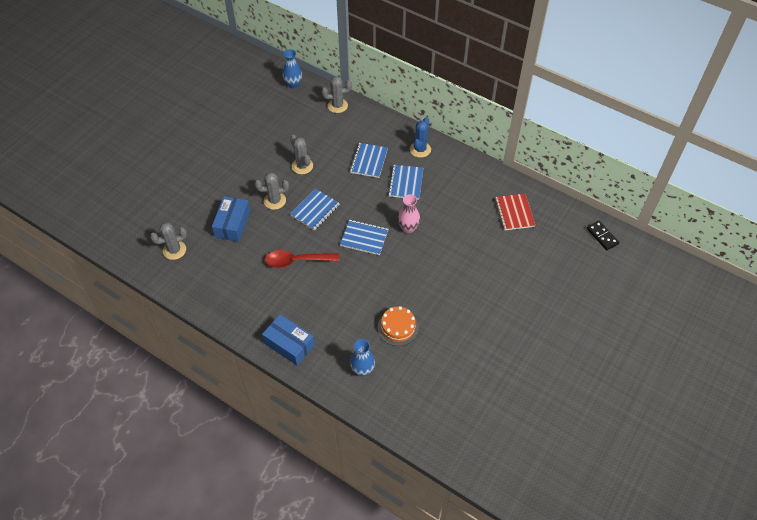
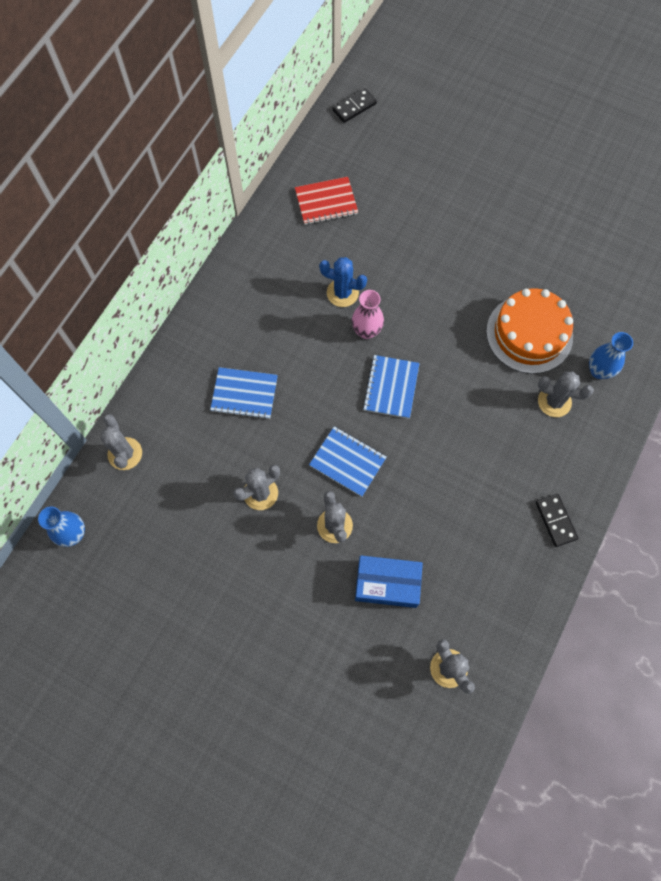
camera: 95 degrees left, 15 degrees up
(253, 322) = (555, 521): none -> black domino
(289, 344) = (580, 467): blue box -> none
(297, 261) = (443, 476): red spoon -> none
(341, 335) = (554, 401): none -> grey cactus
(398, 327) = (529, 334): orange cake -> orange cake, size x1.60
(406, 183) = (284, 339): blue notebook -> none
(420, 149) = (217, 323): blue cactus -> blue cactus (342, 293)

